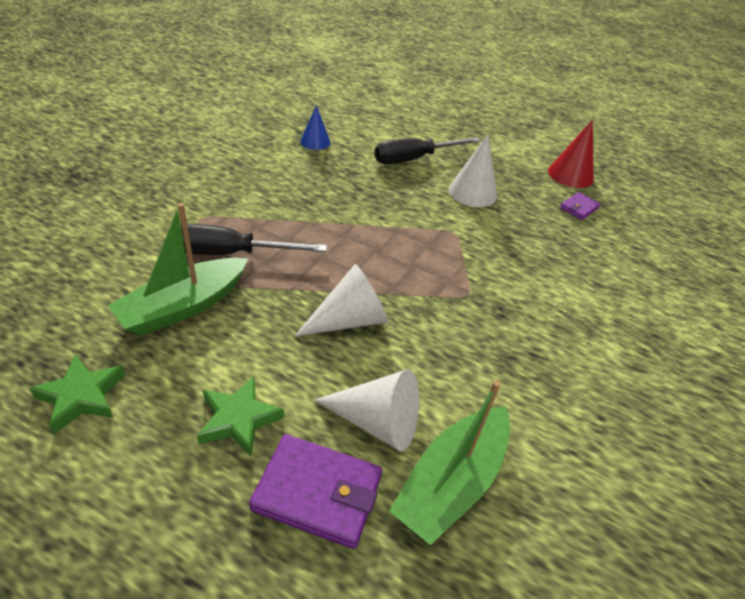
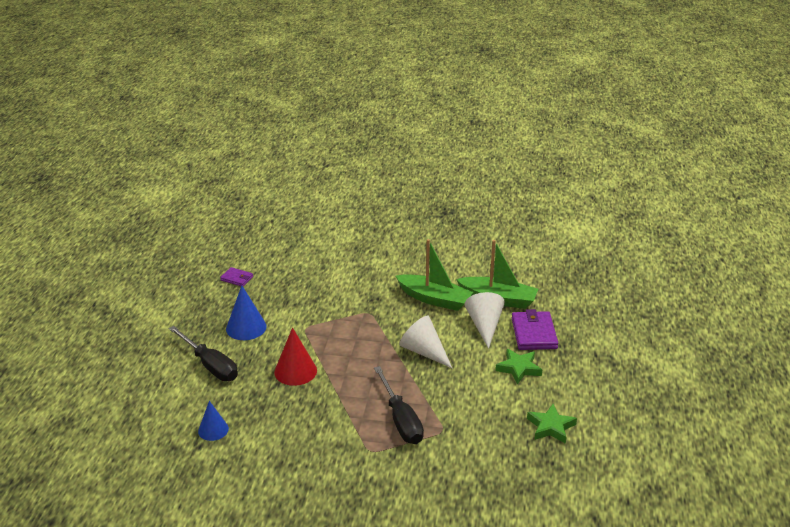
camera: 105 degrees left, 10 degrees down
(184, 306) = (463, 419): green boat -> green boat (434, 299)
(472, 192) = (246, 327): white cone -> blue cone
(570, 175) = (188, 285): red cone -> red cone (295, 371)

